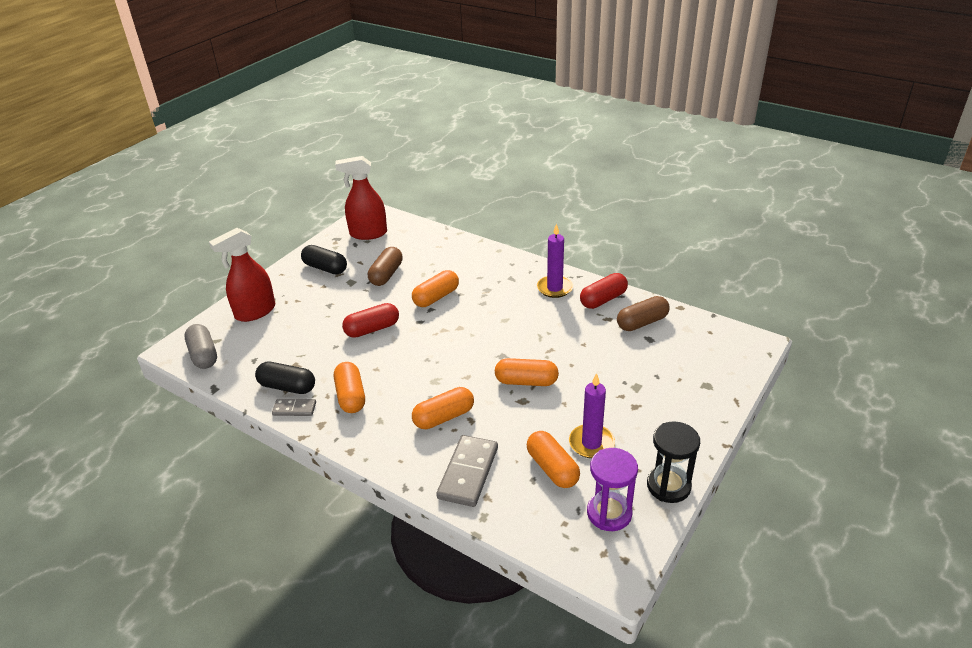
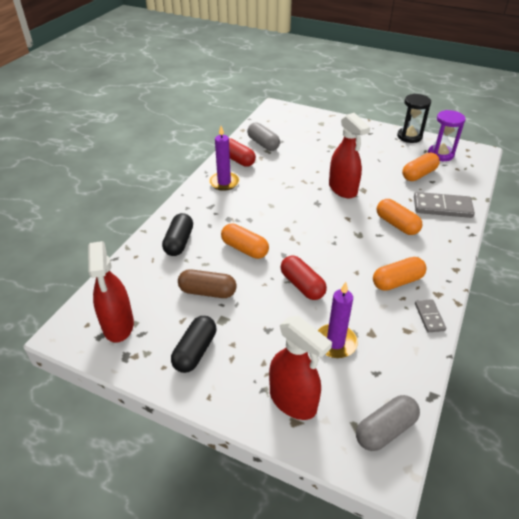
camera: 100 degrees left, 5 degrees up
(287, 387) = (404, 330): black capsule -> black capsule (179, 242)
(526, 381) = (343, 189): orange capsule -> red spray bottle
(591, 443) = (390, 161): purple candle -> purple candle (335, 343)
(642, 322) = (263, 144): brown capsule -> grey capsule

